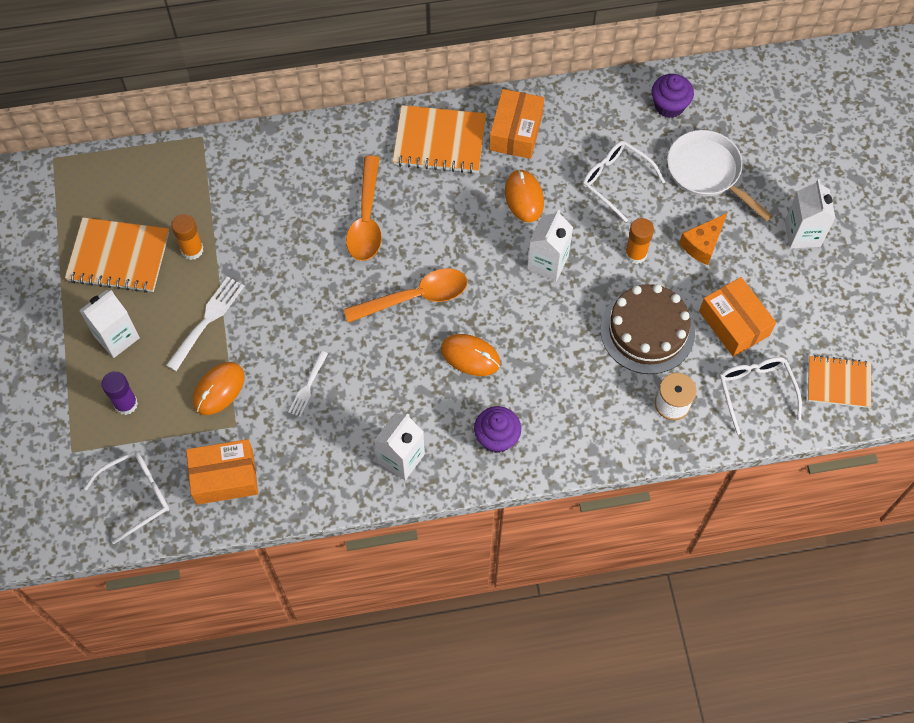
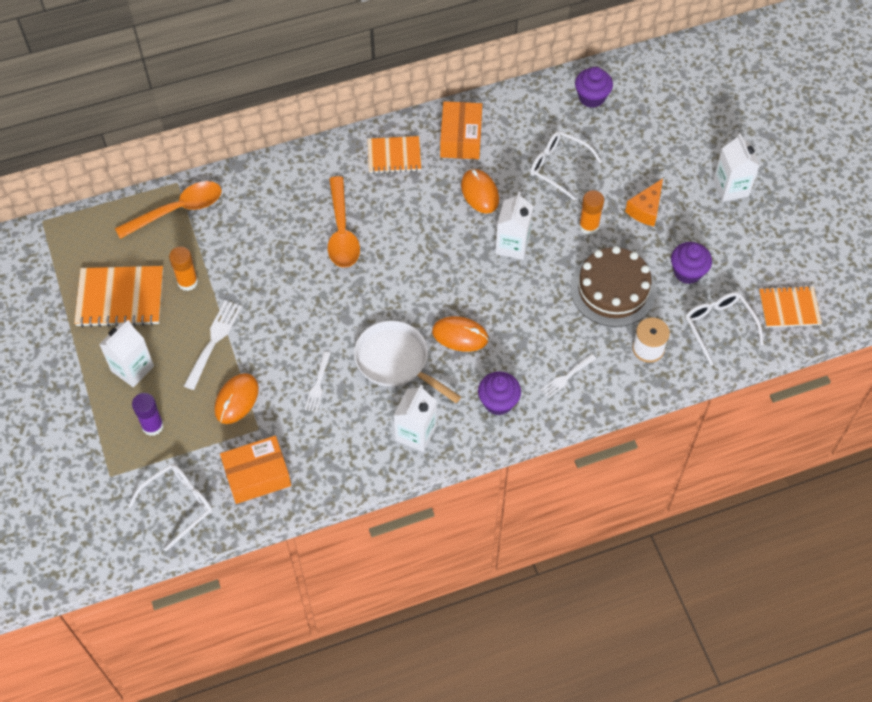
camera: 10 degrees left, 5 degrees down
(414, 297) = (399, 293): orange spoon -> orange spoon (177, 210)
(439, 141) = (394, 156): orange notebook -> orange notebook, size x0.66
(576, 422) = (566, 377): none -> white fork
(707, 172) = (637, 148): white pan -> white pan (395, 361)
(734, 323) = (687, 272): orange box -> purple cupcake

